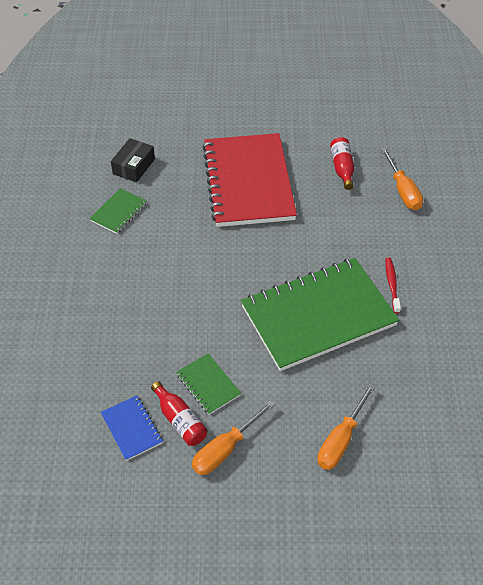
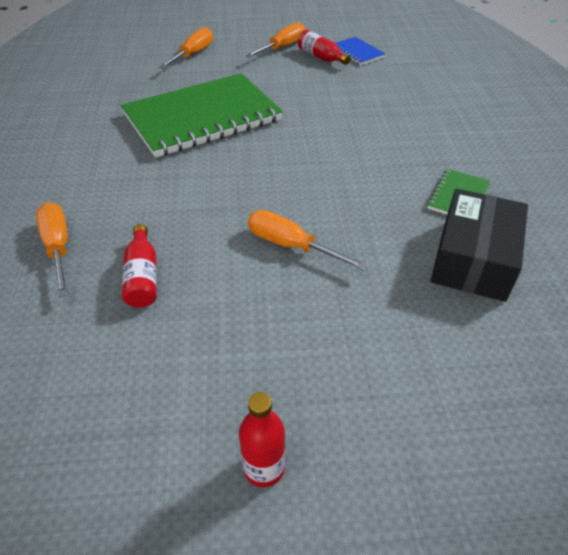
camera: 175 degrees right, 5 degrees down
(133, 166) = (473, 259): black box -> black box, size x1.62
(208, 385) = (303, 74): green notebook -> none
(248, 182) = (291, 246): red notebook -> orange screwdriver
(272, 86) = (264, 468): none -> red bottle
(392, 285) = (117, 144): red toothbrush -> none

